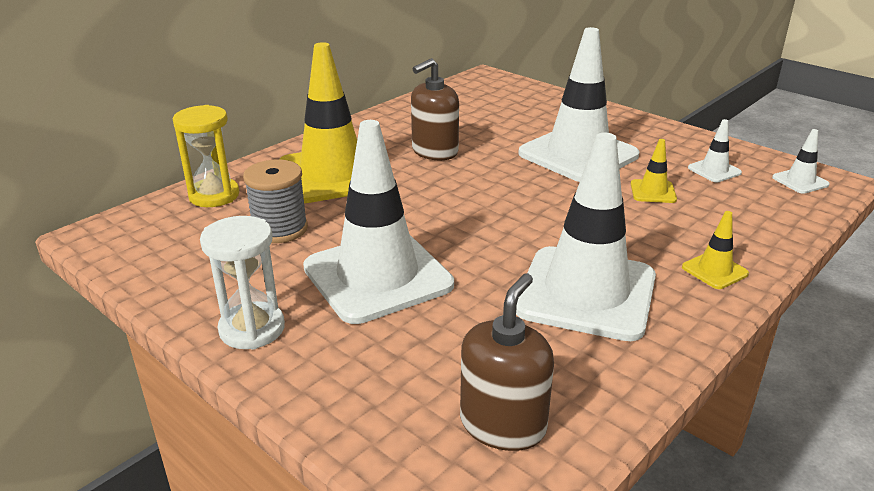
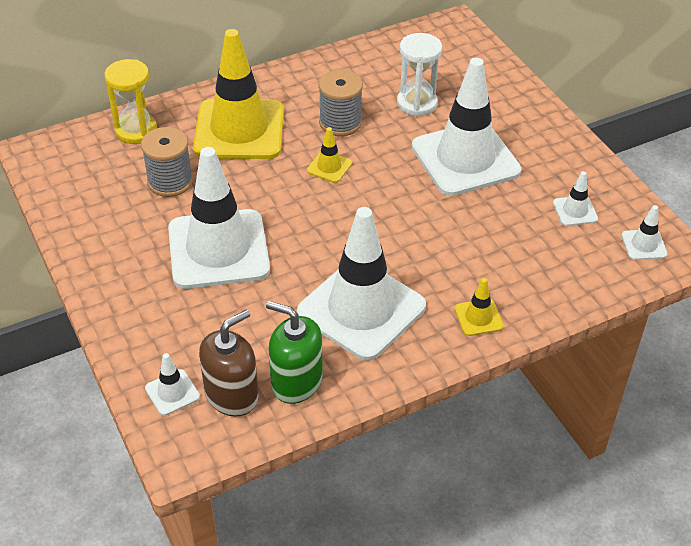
camera: 20 degrees right, 15 degrees up
(252, 329) = (110, 272): white hourglass -> white hourglass (417, 103)
(419, 445) = (172, 392): none -> white traffic cone
(434, 151) = (340, 122): brown soap dispenser -> grey spool
(573, 385) = (296, 382): none -> green soap dispenser
(653, 192) = (497, 221): yellow traffic cone -> yellow traffic cone (329, 167)

